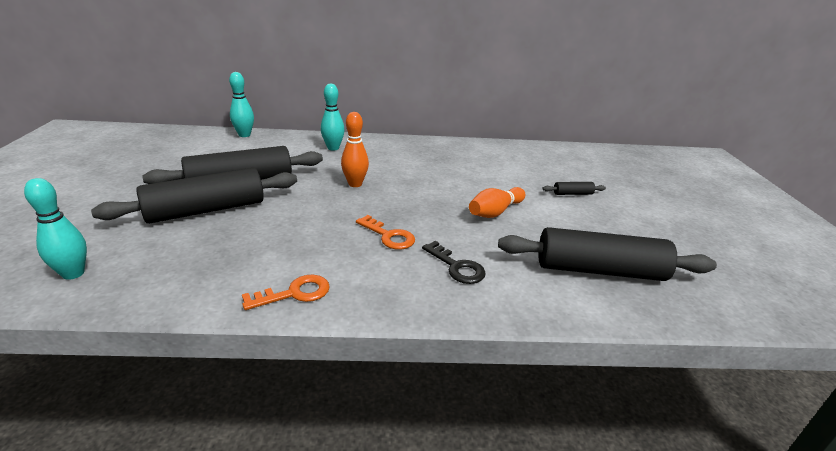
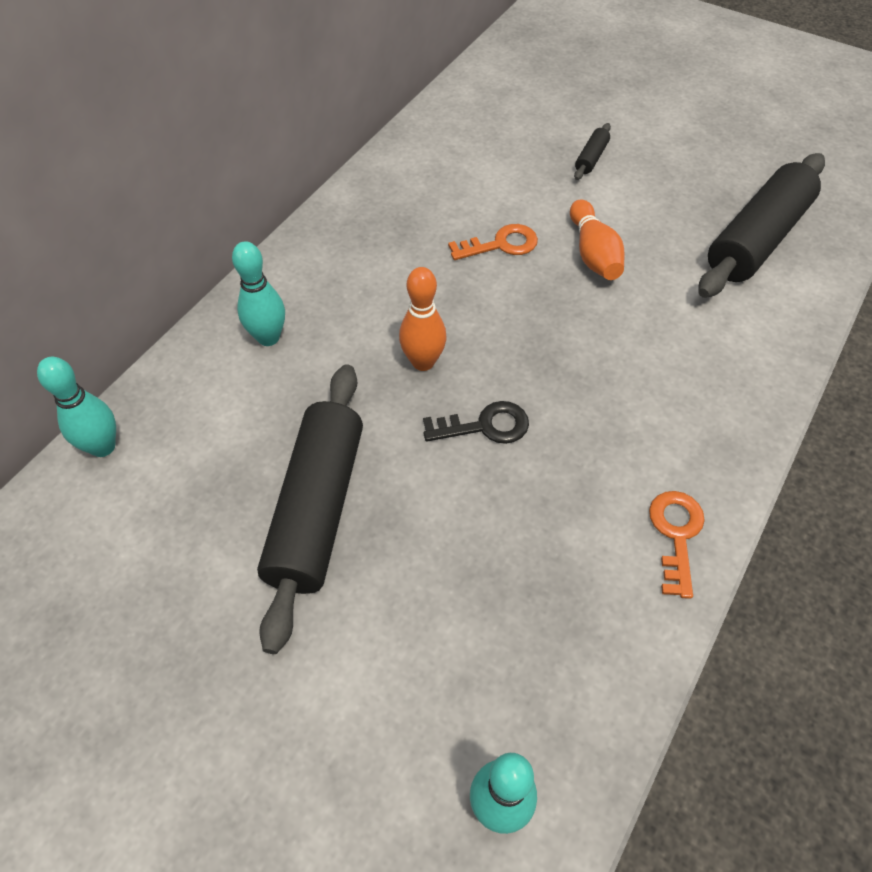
camera: 55 degrees left, 25 degrees up
(206, 210) = (392, 583): black rolling pin -> none
(389, 236) = (594, 386): orange key -> orange key (501, 244)
(457, 267) = (695, 353): black key -> black key (485, 426)

